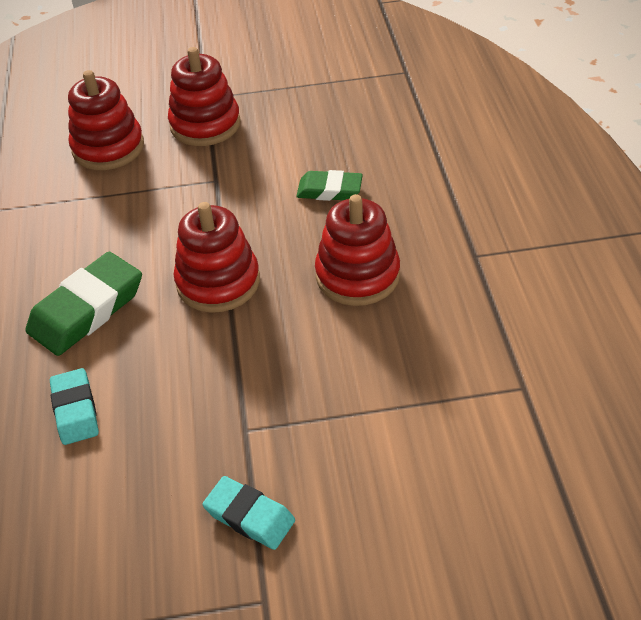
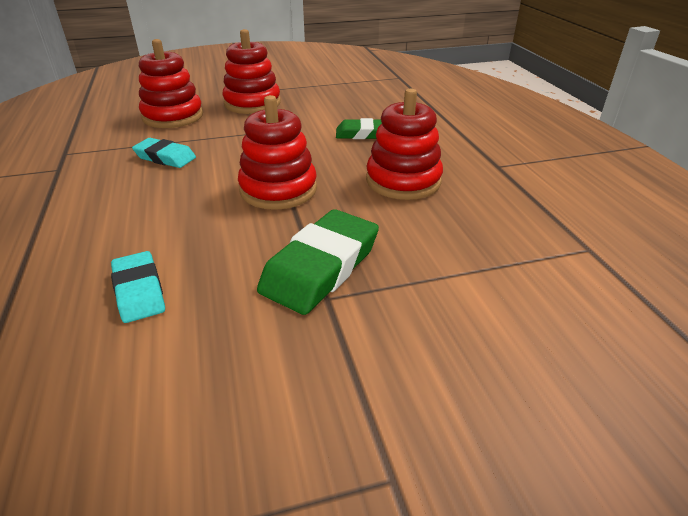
camera: 10 degrees left, 10 degrees down
(87, 309) = (153, 213): green eraser -> green eraser (320, 267)
(249, 516) = (350, 380): turquoise eraser -> turquoise eraser (165, 157)

